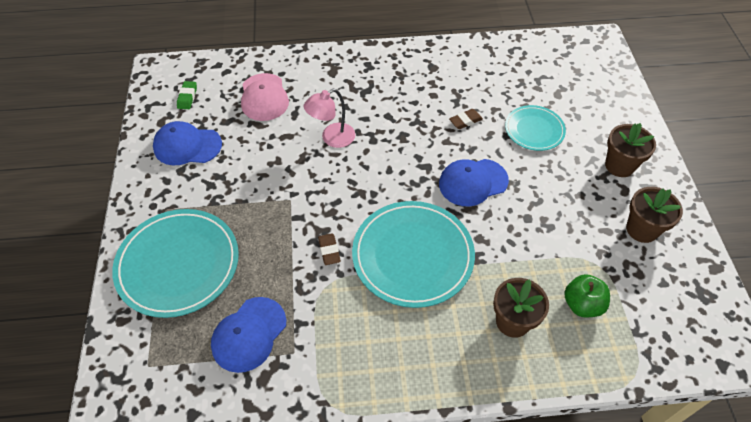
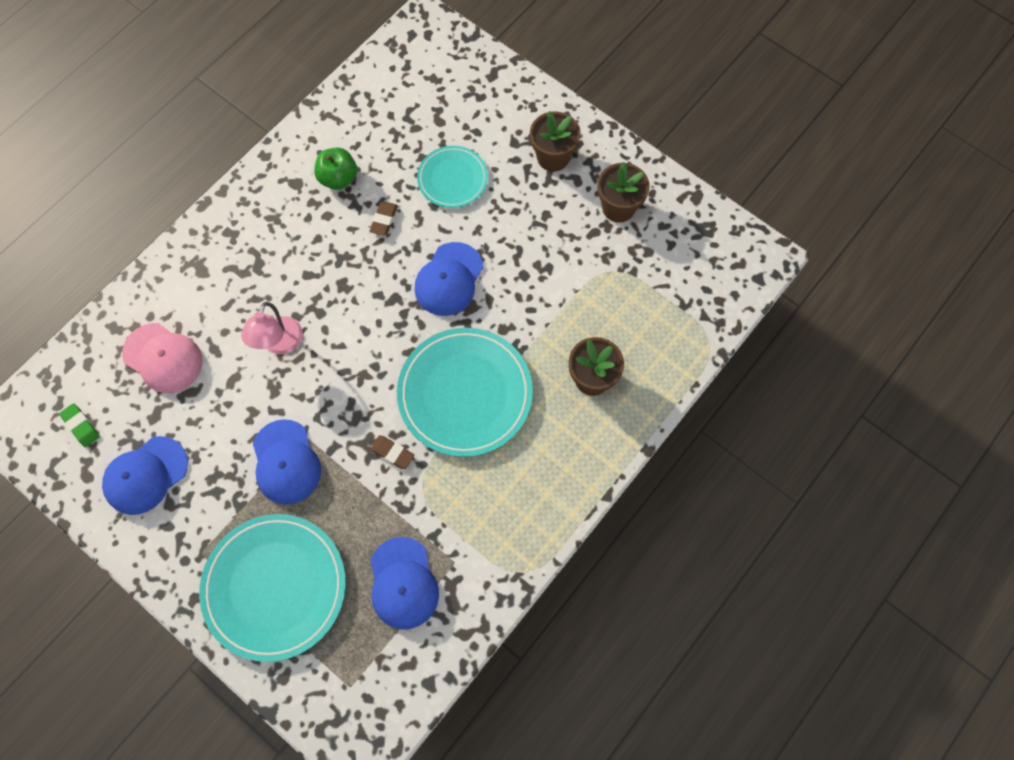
camera: 45 degrees left, 15 degrees up
(264, 202) = (286, 462): none -> blue cap
(582, 304) = (629, 317): green apple -> green apple (338, 178)

